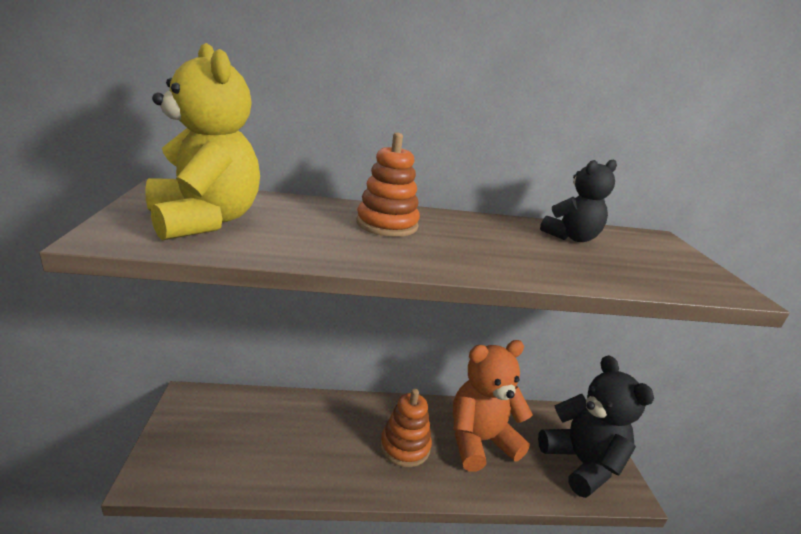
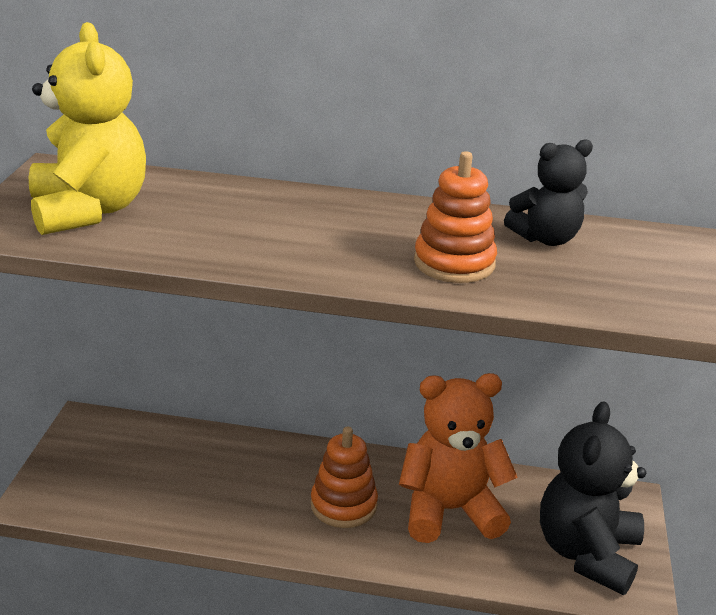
camera: 15 degrees right, 5 degrees up
(387, 224) = (299, 217): orange stacking toy -> orange stacking toy (454, 263)
(581, 463) = (587, 553): black teddy bear -> black teddy bear turned 150 degrees counterclockwise

